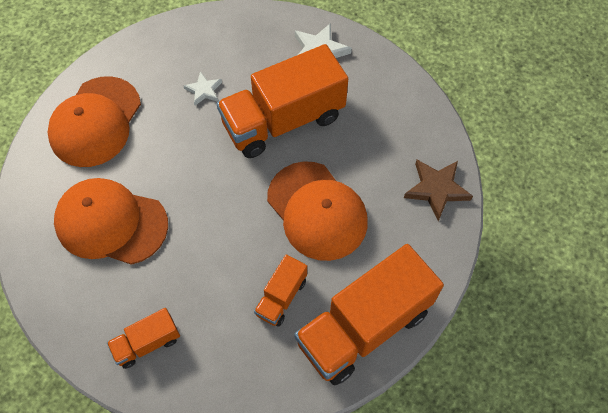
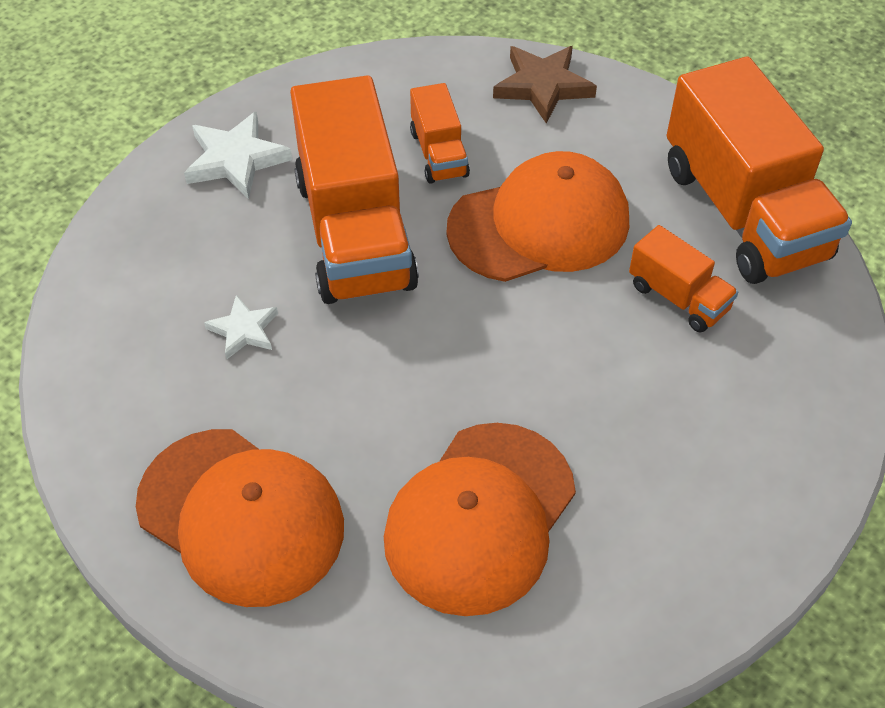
camera: 75 degrees left, 10 degrees down
(147, 343) = (727, 492): orange truck -> orange truck (439, 153)

